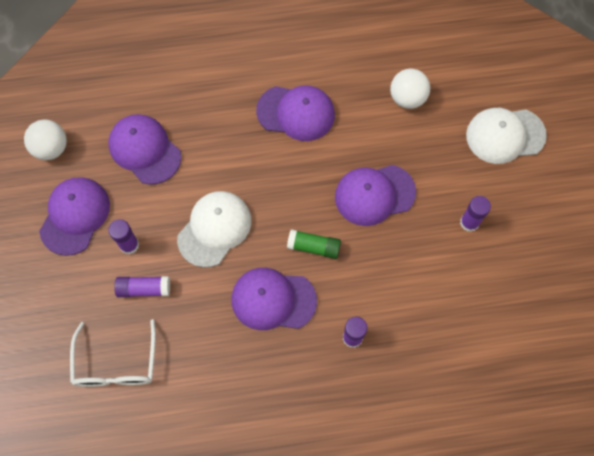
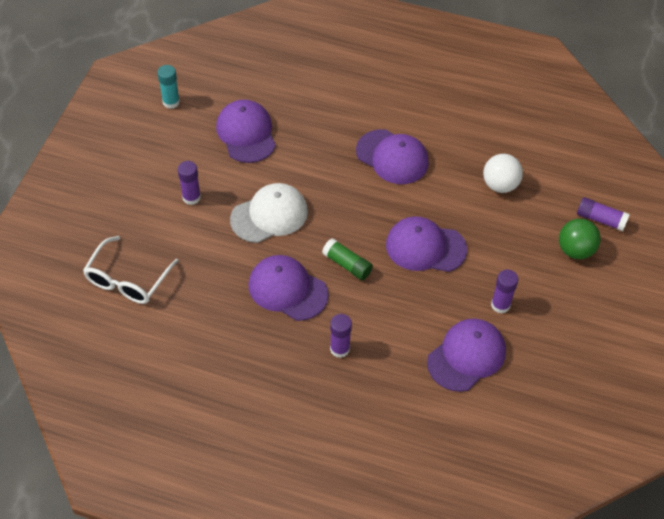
camera: 25 degrees right, 15 degrees down
(51, 148) = (171, 102): white ball -> turquoise glue stick
(75, 216) = (160, 158): purple cap -> purple cap (466, 356)
(144, 289) = (184, 235): purple glue stick -> purple glue stick (600, 219)
(505, 135) = (575, 250): white cap -> green ball

